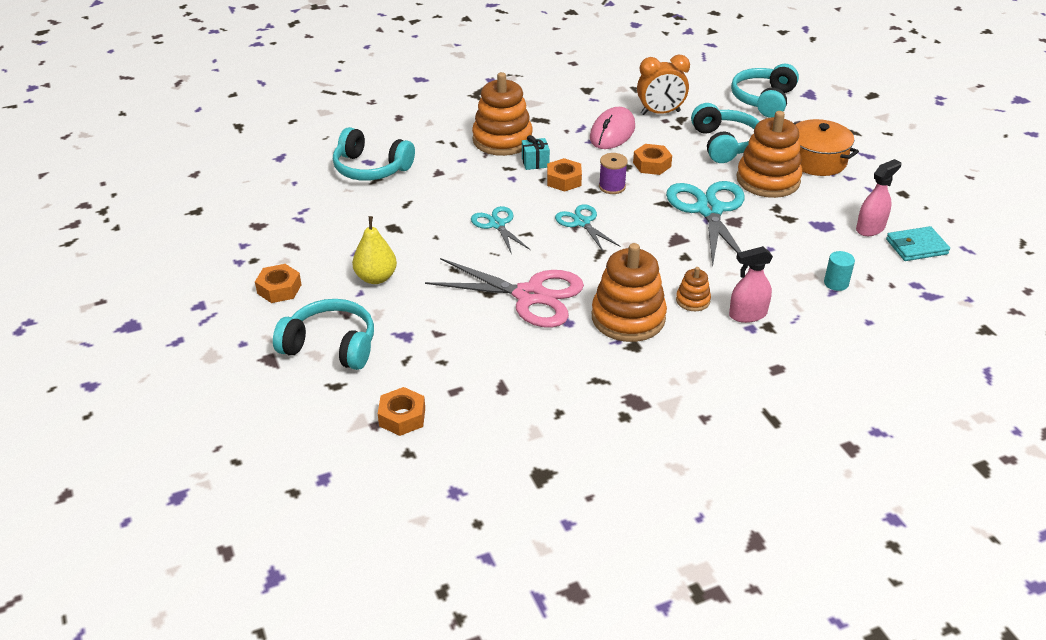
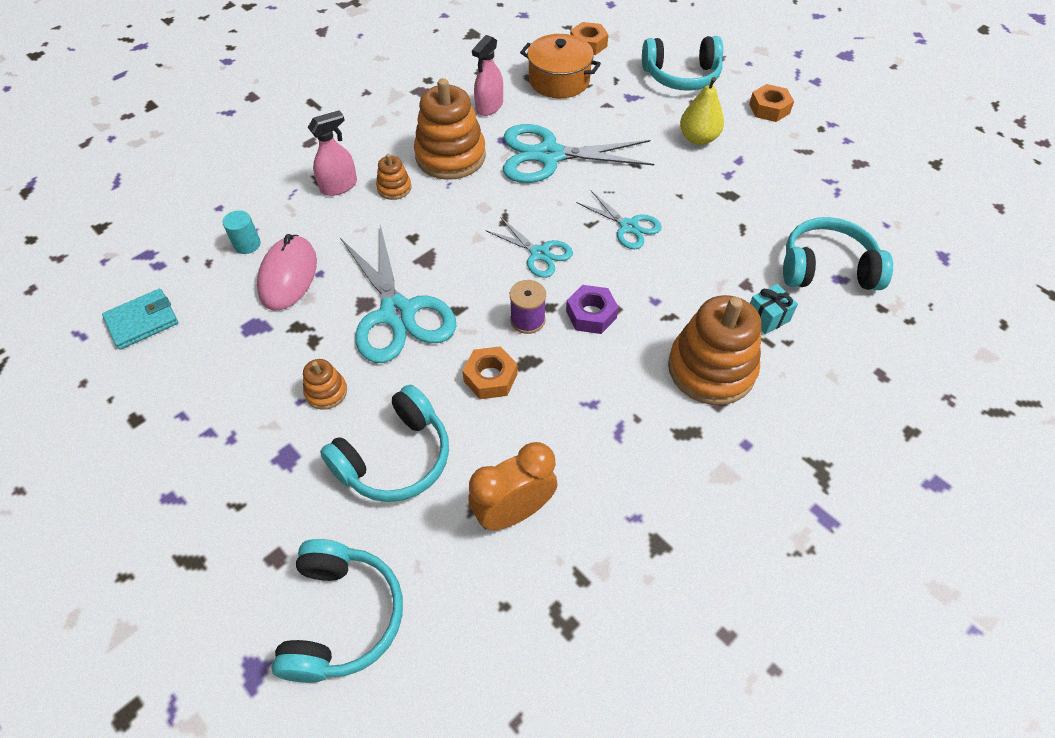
camera: 160 degrees right, 15 degrees up
(530, 296) = (549, 155): pink scissors -> turquoise scissors
(535, 162) = (643, 336): turquoise gift -> turquoise gift (767, 317)
(564, 180) = (591, 314): orange nut -> purple nut
(612, 132) = (569, 433): pink mouse -> pink mouse (288, 276)
(725, 144) = (395, 458): turquoise headphones -> turquoise headphones turned 105 degrees counterclockwise
(768, 180) = (326, 392): orange stacking toy -> orange stacking toy, size x0.47
(816, 160) = (254, 458): orange pot -> orange pot (559, 80)
(870, 228) = (195, 337): pink spray bottle -> pink spray bottle (489, 106)

